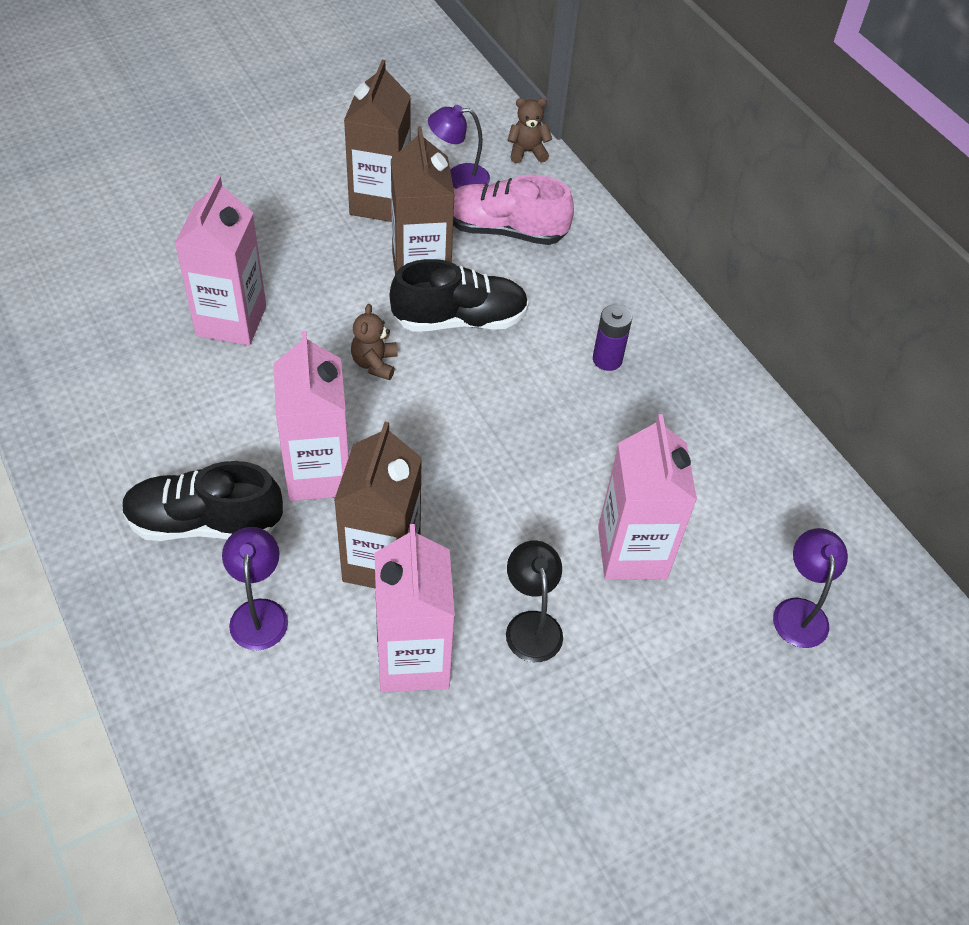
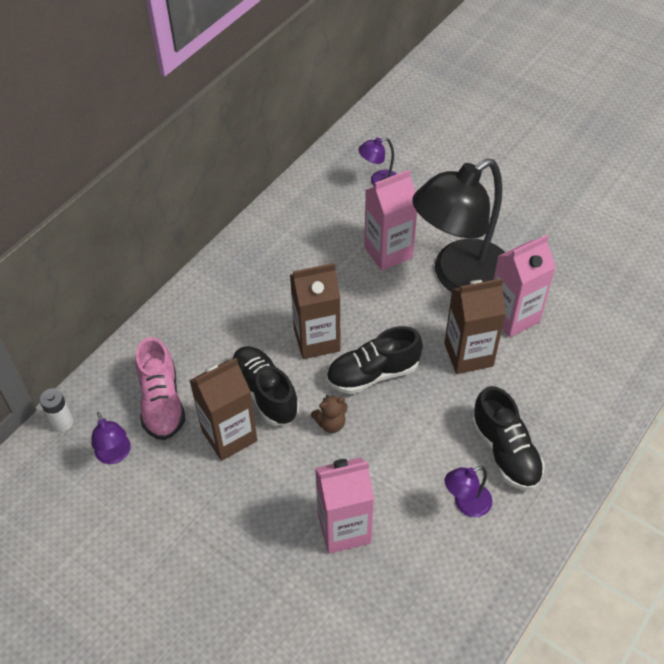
camera: 110 degrees left, 0 degrees up
(259, 612) = (538, 394): purple lamp -> purple lamp (466, 504)
(318, 474) = (433, 412): pink carton -> none
(380, 202) = (169, 495): brown carton -> brown carton (317, 340)
(420, 436) = (373, 374): none -> black shoe
(527, 152) = (62, 423): brown teddy bear -> white battery
(531, 625) = (459, 277): black lamp -> black lamp, size x2.46
(607, 359) = (255, 305): purple battery -> none

